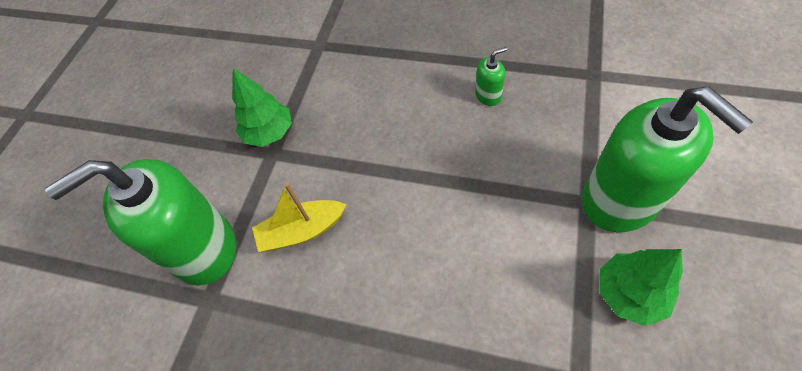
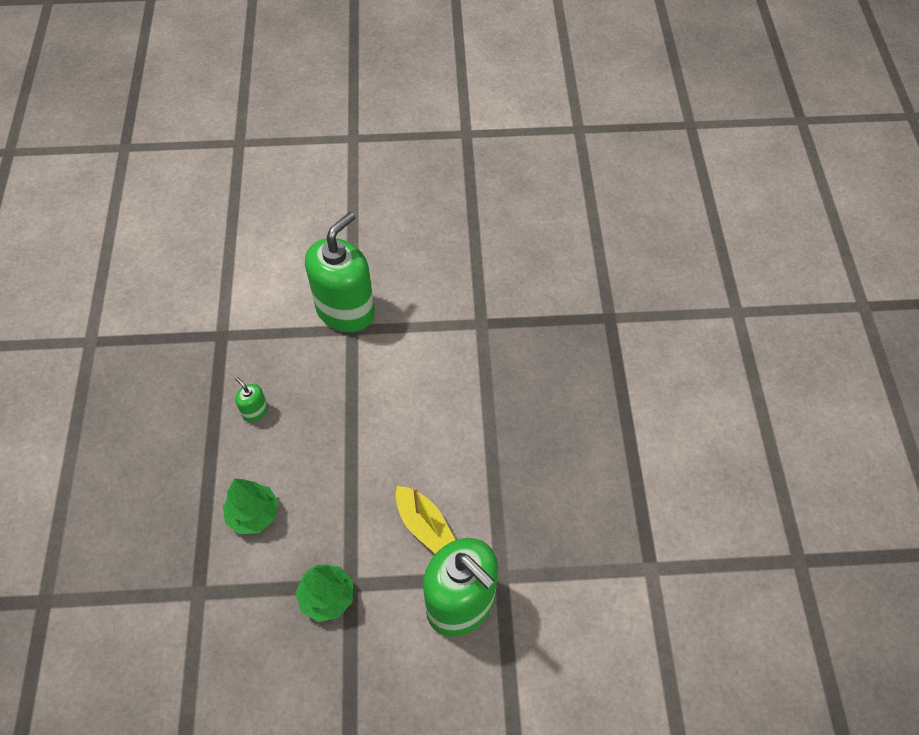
camera: 115 degrees left, 0 degrees up
(629, 293) = (416, 302): green tree -> green tree (253, 514)

